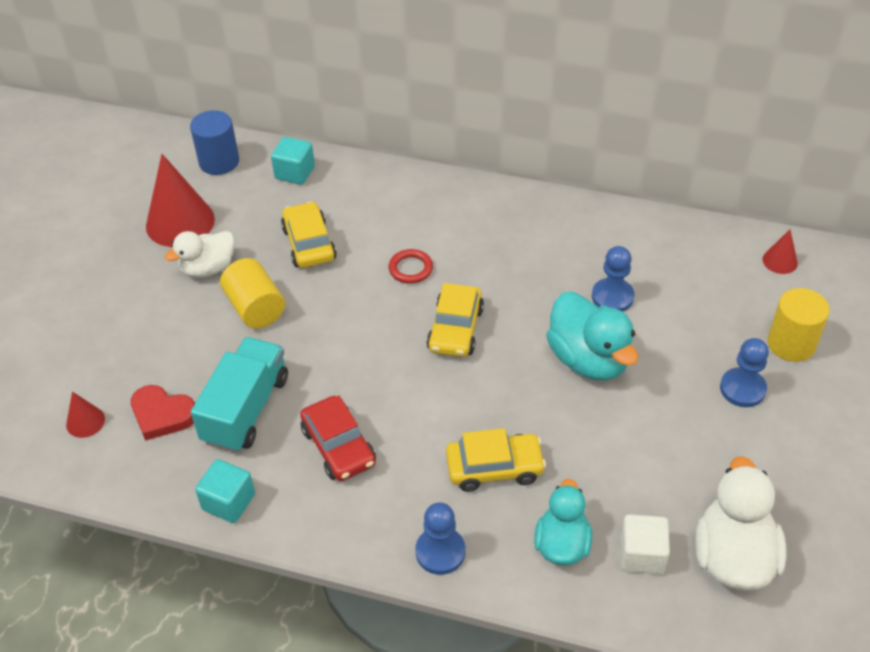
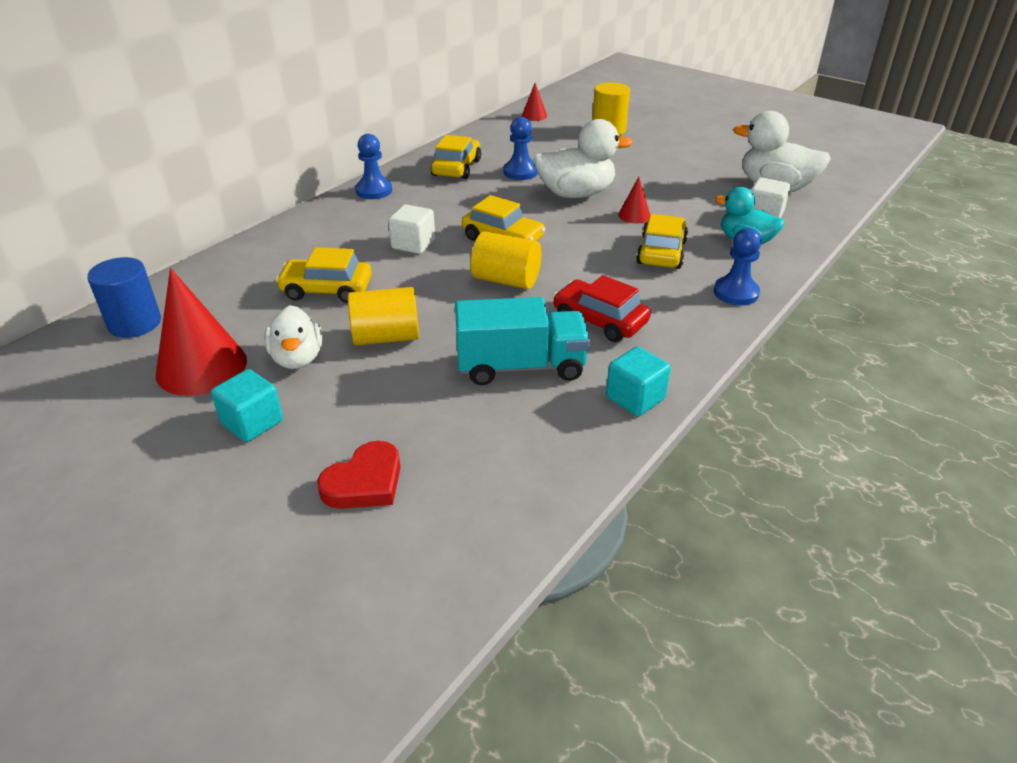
camera: 70 degrees left, 10 degrees down
(85, 421) = (462, 492): red cone -> red cone (634, 215)
(162, 415) = (491, 426): red heart -> red heart (364, 482)
(246, 409) = (521, 366): turquoise truck -> turquoise truck turned 135 degrees clockwise
(295, 172) = (214, 279): turquoise cube -> turquoise cube (252, 422)
(339, 446) = (599, 320): red car -> red car turned 135 degrees counterclockwise
(378, 356) = (506, 280): none -> yellow cylinder
(410, 269) = (413, 244): red ring -> white cube
(588, 242) = (456, 168): none -> yellow car
(588, 359) = (576, 194): turquoise duck -> white duck
(742, 389) = (637, 152): blue pawn -> blue pawn (374, 191)

